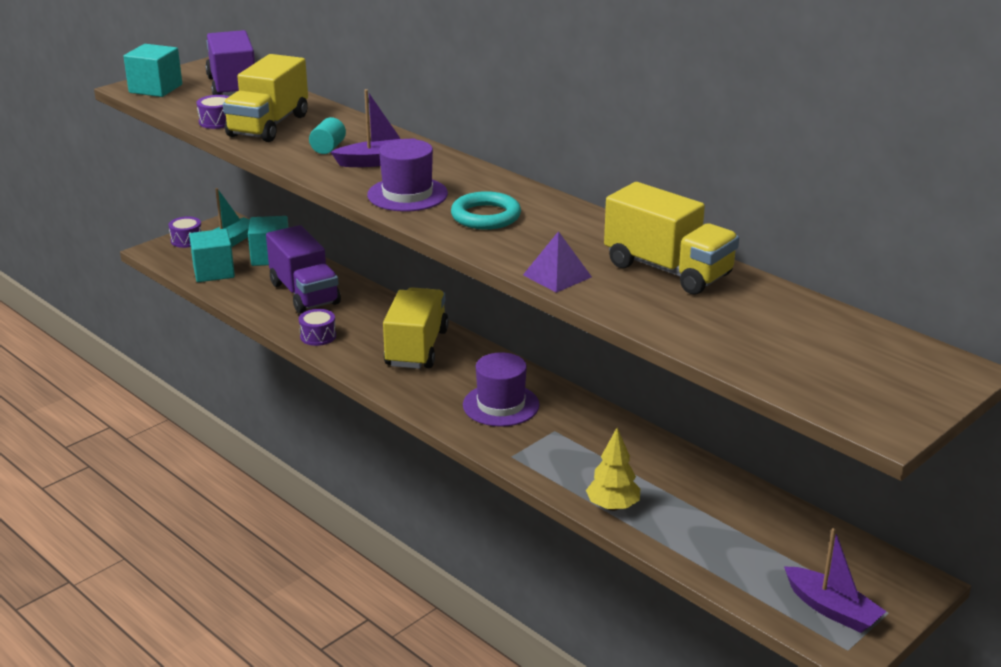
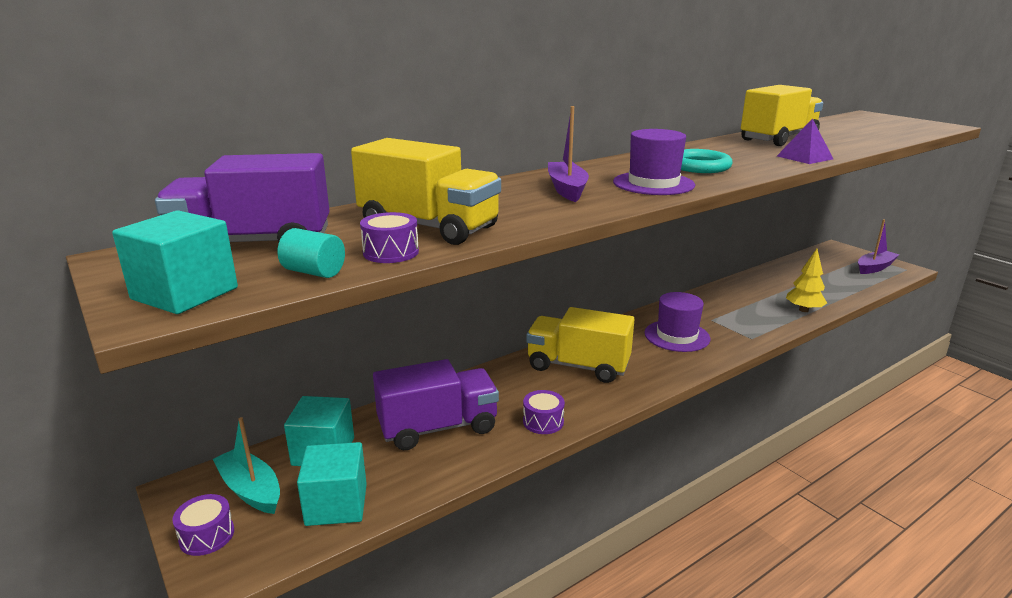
camera: 80 degrees left, 5 degrees down
(328, 148) = (520, 205): turquoise cylinder -> turquoise cylinder (314, 272)

